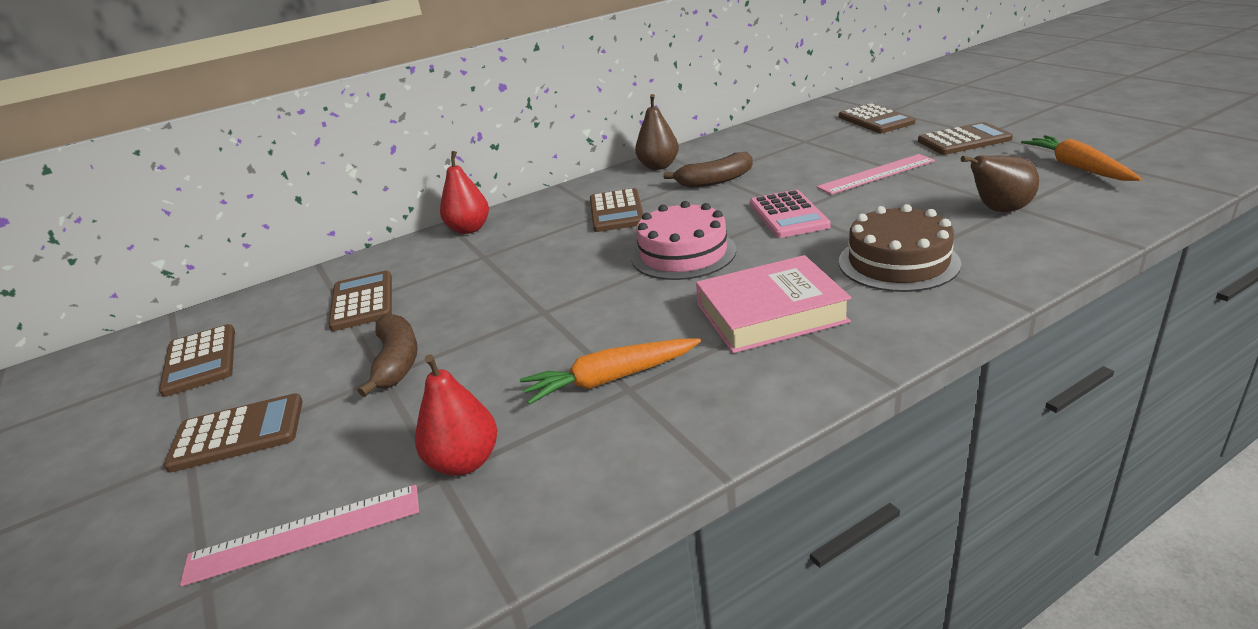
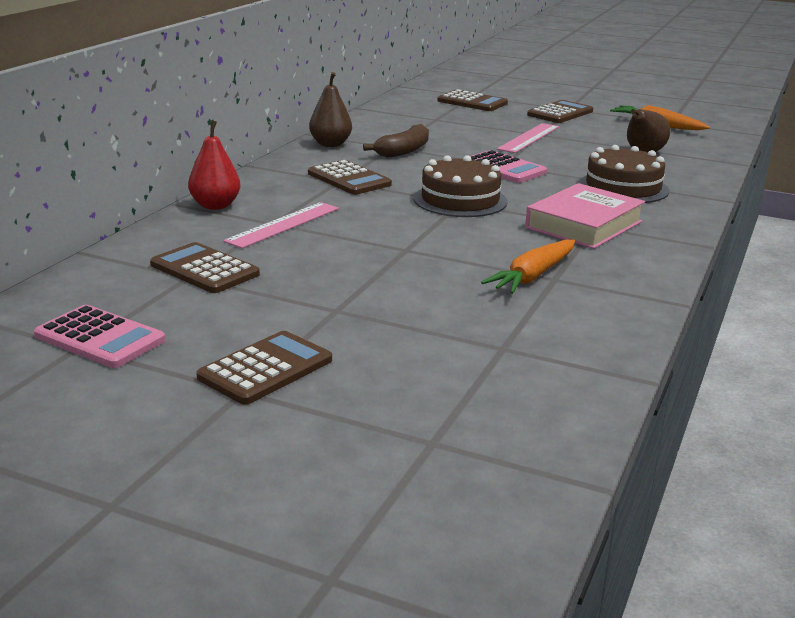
camera: 40 degrees left, 5 degrees down
(200, 361) = (100, 338): brown calculator -> pink calculator
(304, 534) = (455, 398): pink ruler -> pink ruler (283, 225)
(397, 362) = (331, 299): brown banana -> none
(464, 462) = (506, 337): red pear -> none
(683, 254) = (460, 200): pink cake -> brown cake

